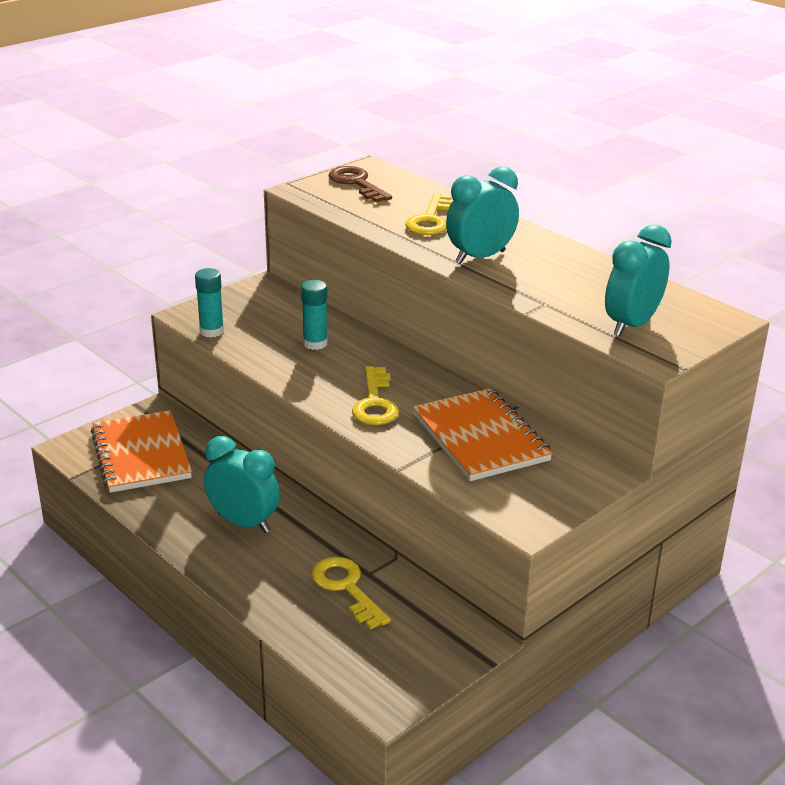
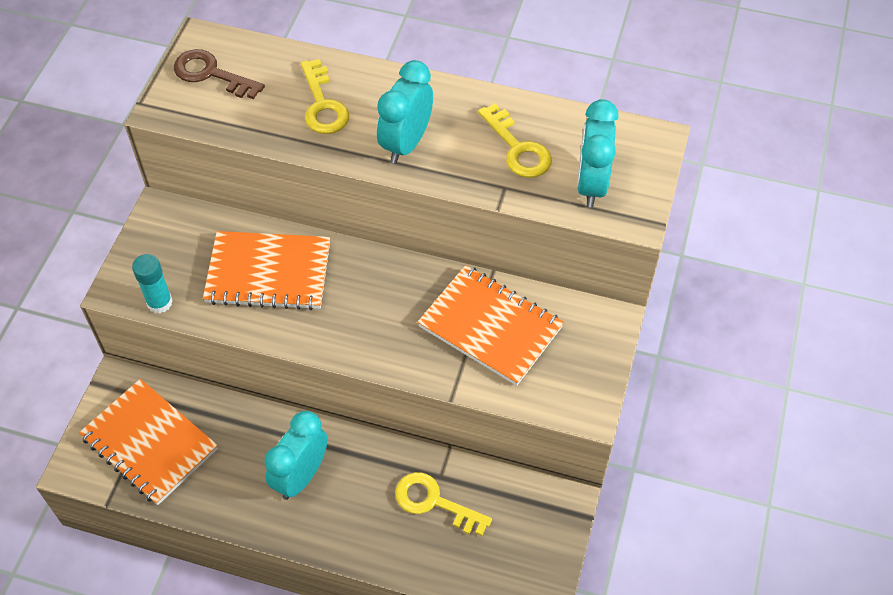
camera: 30 degrees left, 25 degrees up
(244, 522) = (301, 476): turquoise clock -> turquoise clock turned 60 degrees counterclockwise
(315, 343) = (268, 273): turquoise glue stick -> orange notebook
(375, 403) = (376, 327): yellow key -> yellow key (518, 148)

